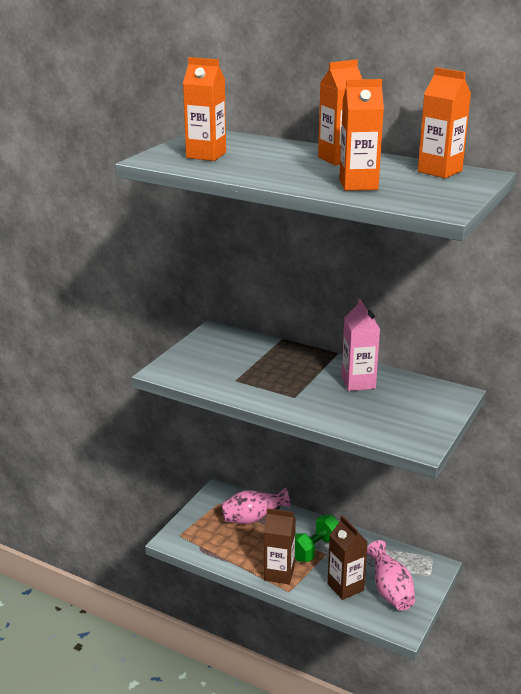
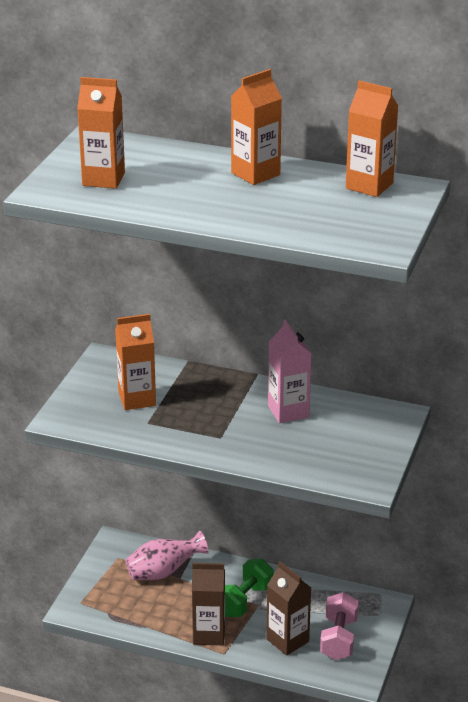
camera: 10 degrees left, 5 degrees up
(358, 185) = (286, 216): orange carton -> orange carton (137, 399)
(390, 591) = (338, 639): pink vase -> pink dumbbell

